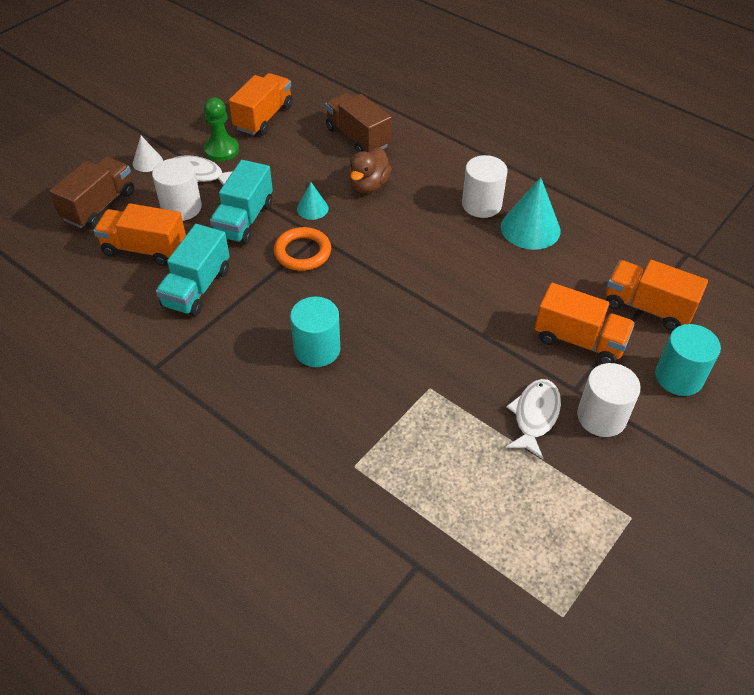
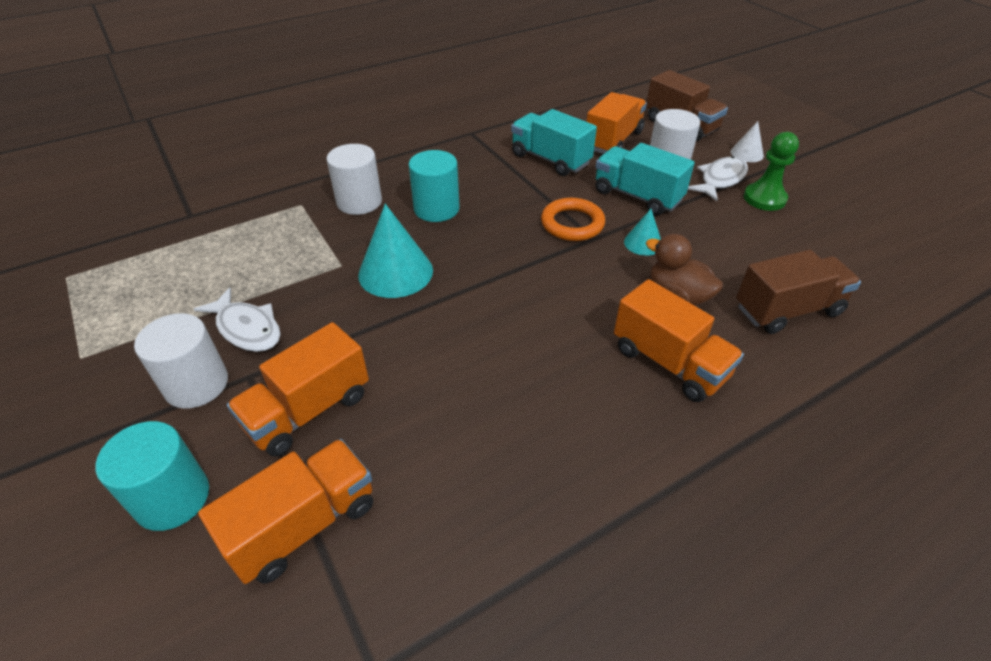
camera: 110 degrees right, 5 degrees down
(263, 118) = (833, 237): orange truck -> orange truck (669, 362)
(481, 204) = (607, 400): white cylinder -> white cylinder (359, 202)
(530, 228) = (535, 441): turquoise cone -> turquoise cone (395, 272)

